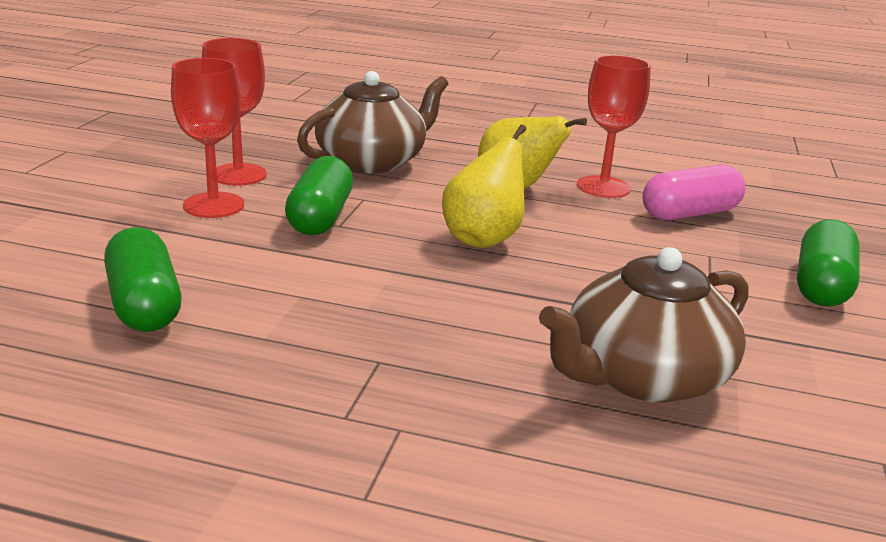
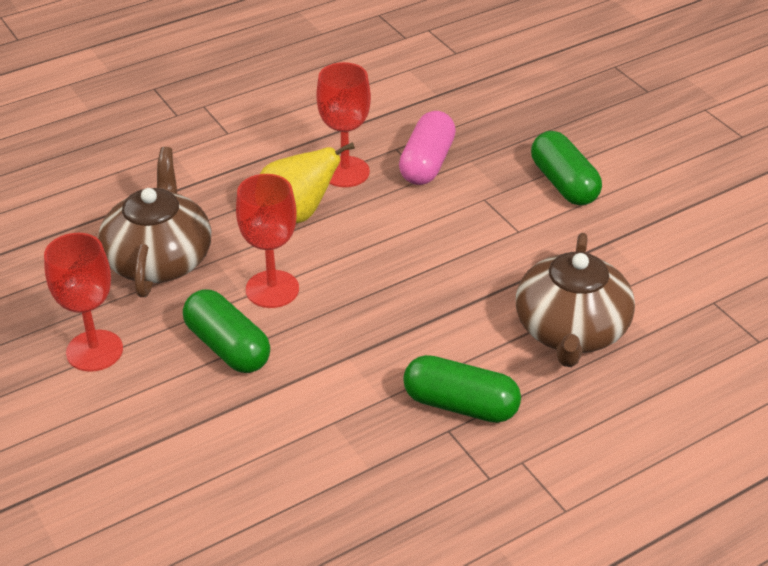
camera: 45 degrees left, 15 degrees up
(144, 304) = (264, 507): green capsule -> green capsule (460, 405)
(213, 205) = (139, 395): red goblet -> red goblet (272, 289)
(483, 238) = (352, 285): yellow pear -> none

